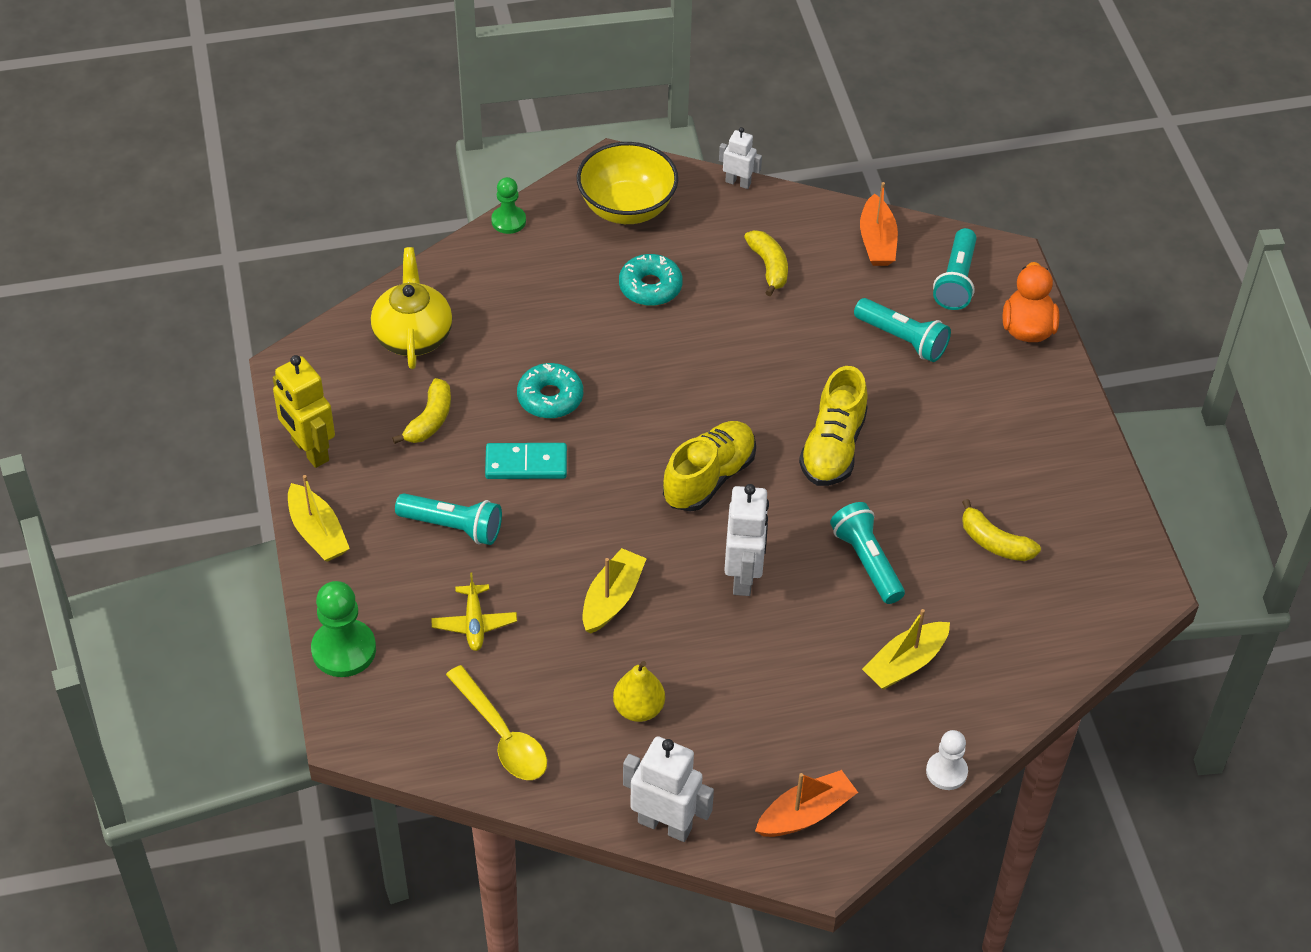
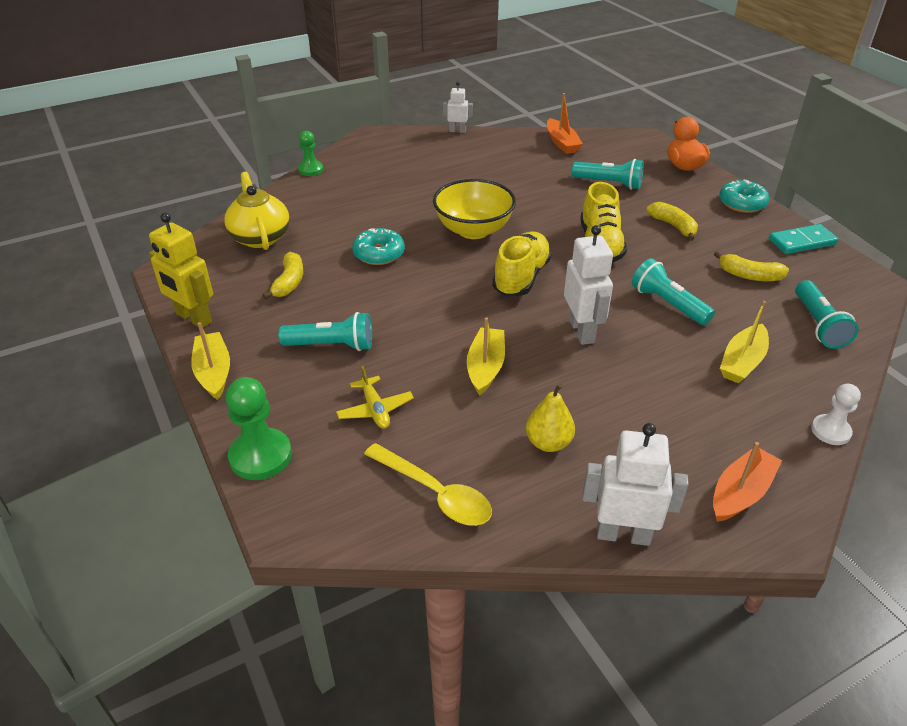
camera: 15 degrees left, 10 degrees down
(318, 533) = (214, 372): yellow boat -> yellow boat turned 150 degrees counterclockwise
(526, 464) = (376, 294): turquoise domino -> turquoise domino (801, 242)
(627, 208) = (390, 152): yellow bowl -> yellow bowl (473, 230)
(650, 287) = (424, 185): turquoise donut -> turquoise donut (742, 203)
(769, 267) = (499, 164): yellow banana -> yellow banana (673, 226)
(956, 281) = (623, 152): turquoise flashlight -> turquoise flashlight (818, 325)

